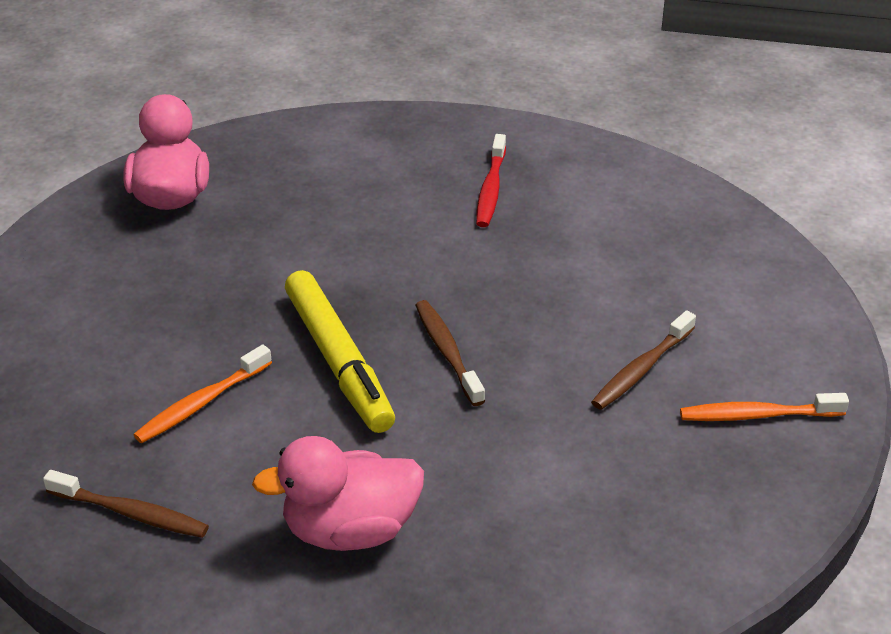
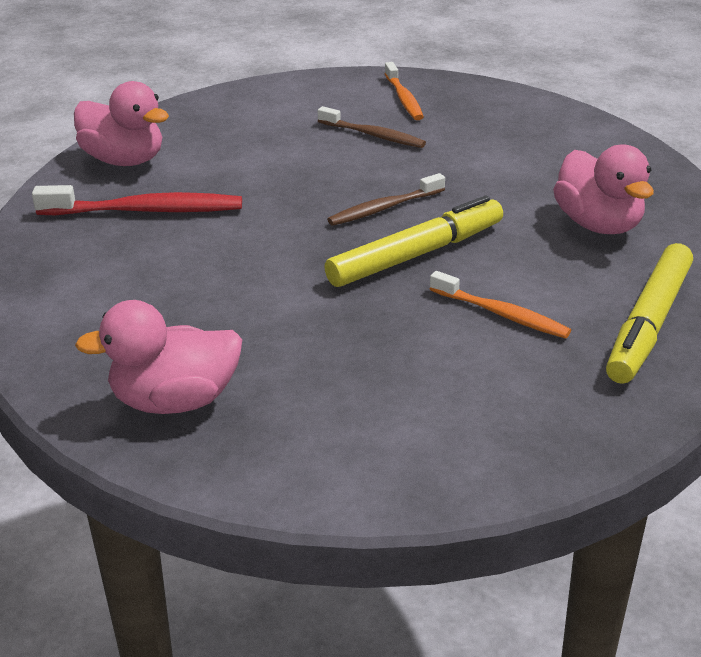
camera: 100 degrees left, 5 degrees down
(130, 513) = (648, 324): brown toothbrush -> yellow marker
(490, 189) = (145, 211): red toothbrush -> red toothbrush, size x1.53
(607, 178) = (124, 160): none -> pink duck

